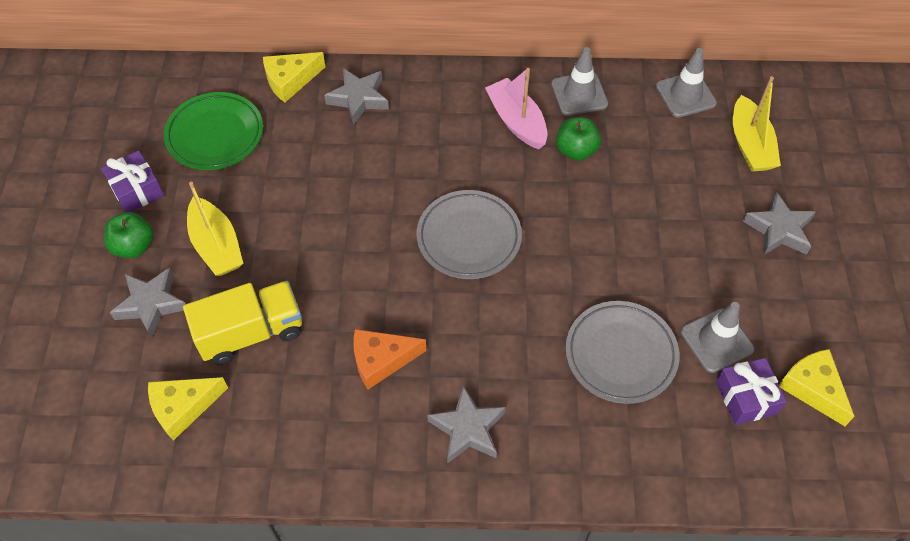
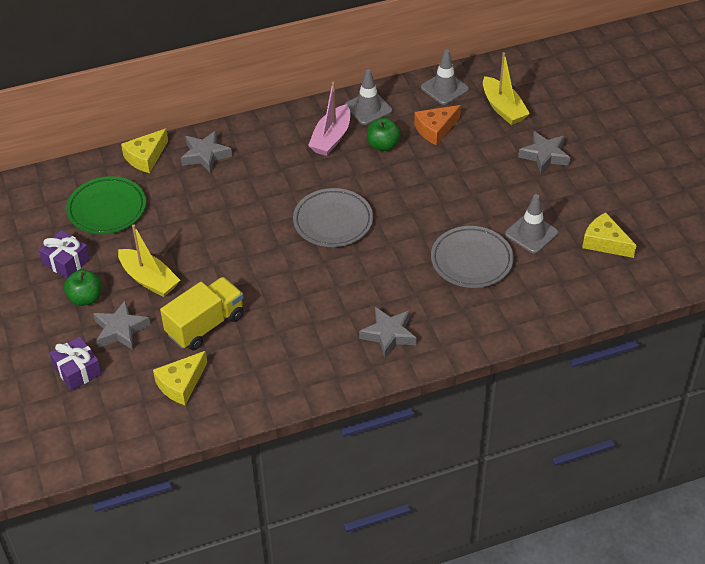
camera: 20 degrees left, 10 degrees down
(381, 360) = (308, 313): orange cheese -> orange cheese (435, 129)
(516, 121) = (331, 138): pink boat -> pink boat turned 105 degrees counterclockwise
(746, 397) = (564, 260): purple gift -> purple gift (77, 370)

